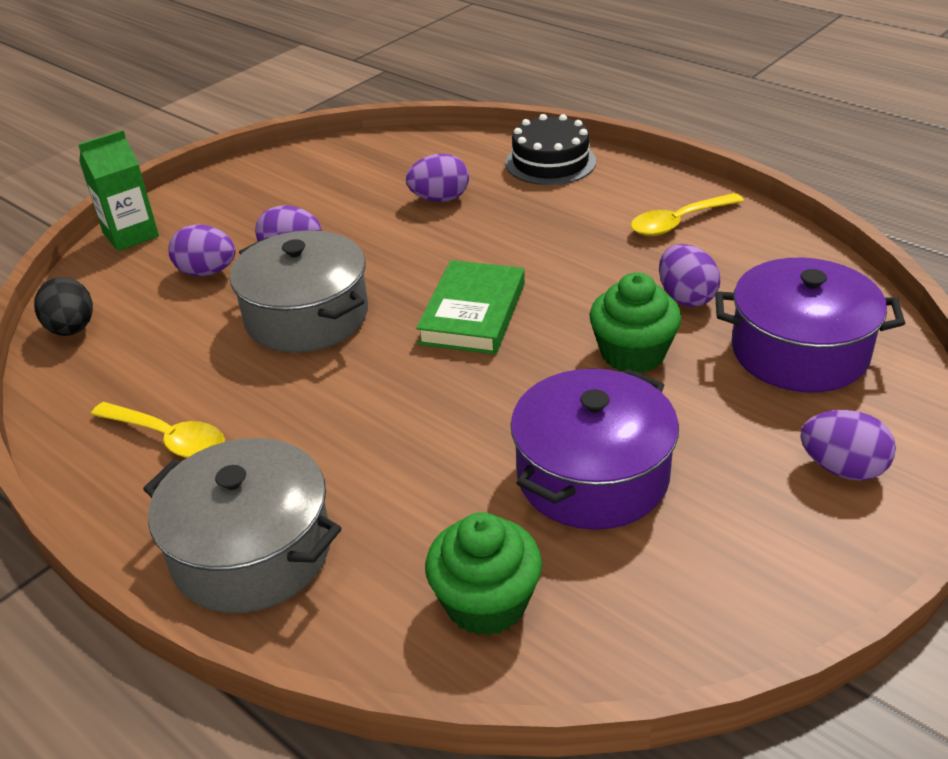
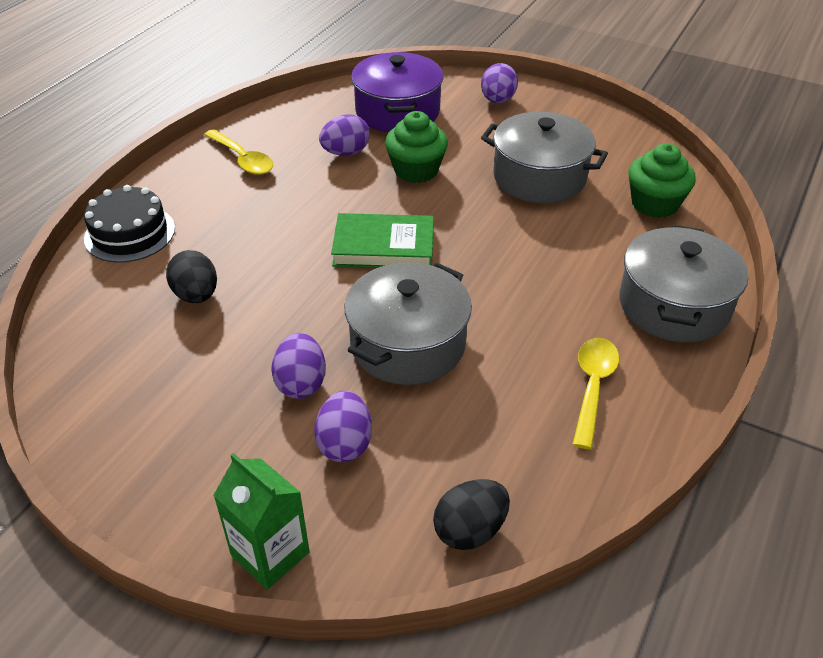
camera: 105 degrees left, 5 degrees up
(440, 199) = (196, 295): purple egg -> black egg
(592, 475) = (539, 177): purple pot -> grey pot

